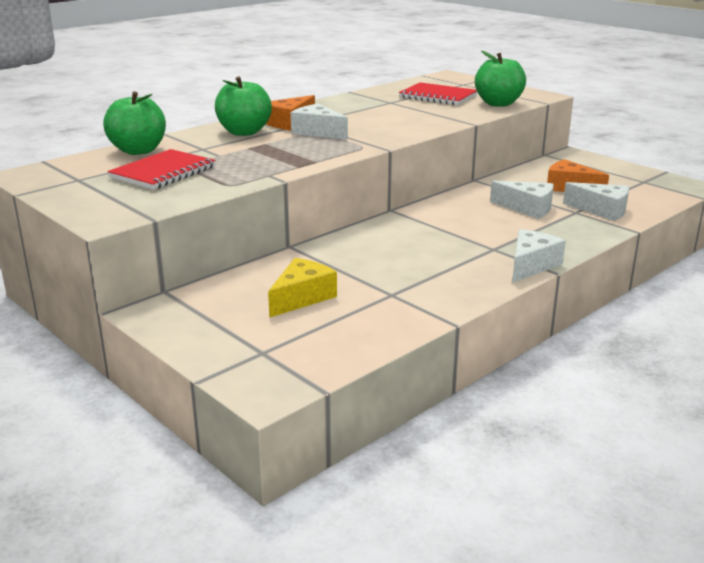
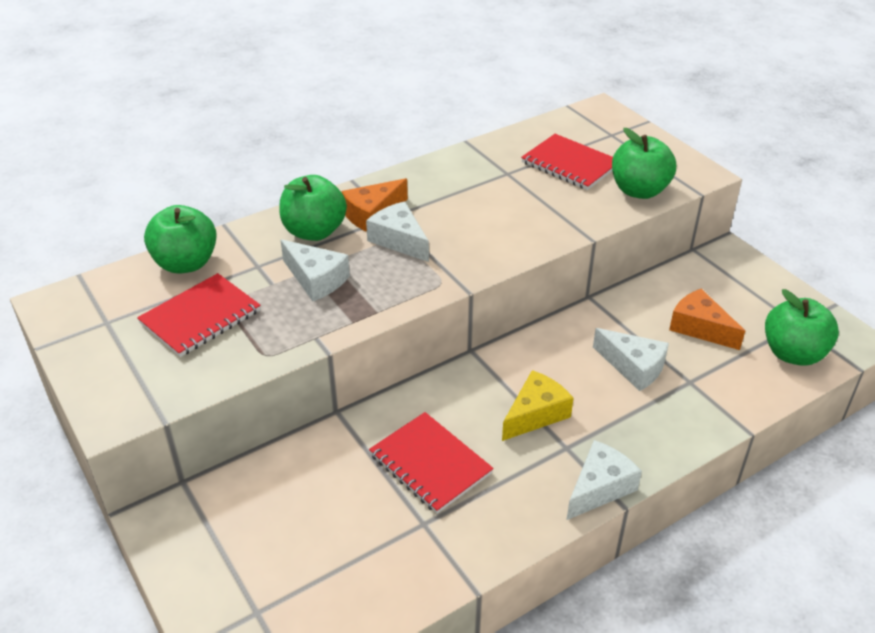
camera: 10 degrees right, 15 degrees up
(302, 297) = (324, 516): yellow cheese -> yellow cheese (535, 414)
(383, 265) = (430, 464): none -> red notebook
(602, 210) = (723, 383): white cheese -> white cheese (316, 279)
(648, 194) = (793, 353): none -> green apple

